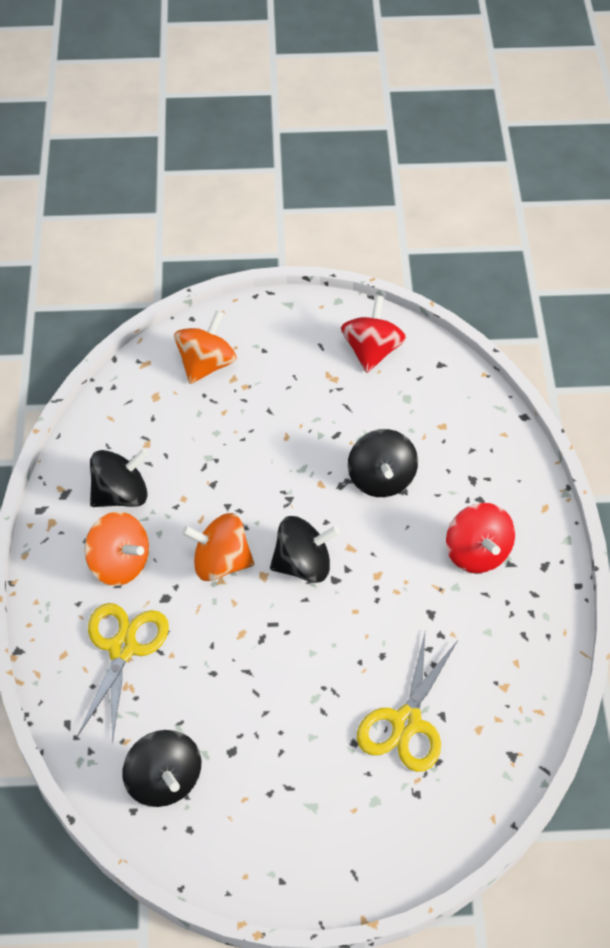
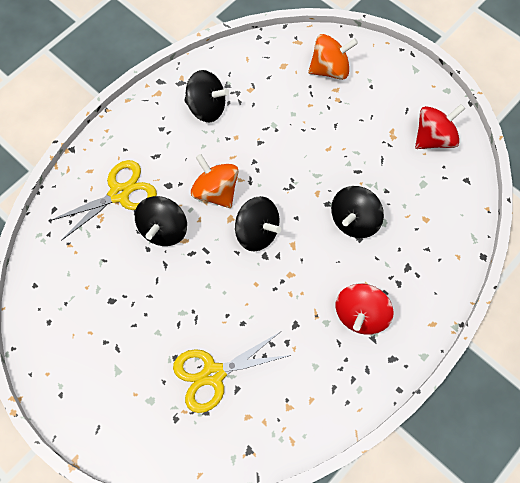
camera: 45 degrees right, 15 degrees up
(119, 564) = (166, 146): orange spinning top -> none
(164, 781) = (64, 284): black spinning top -> black spinning top (164, 229)

